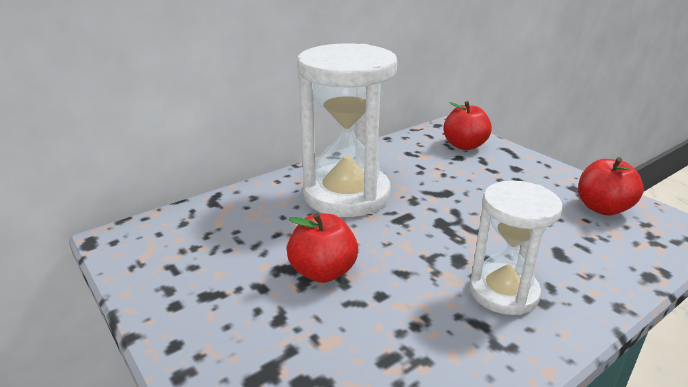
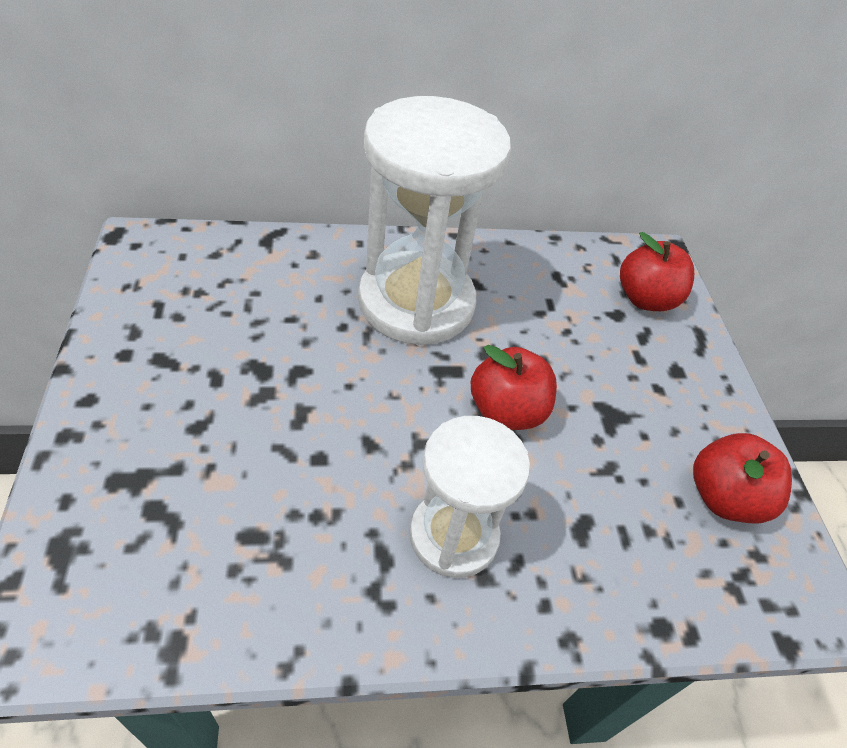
camera: 25 degrees right, 20 degrees up
(323, 272) = (290, 394): red apple -> red apple (506, 411)

